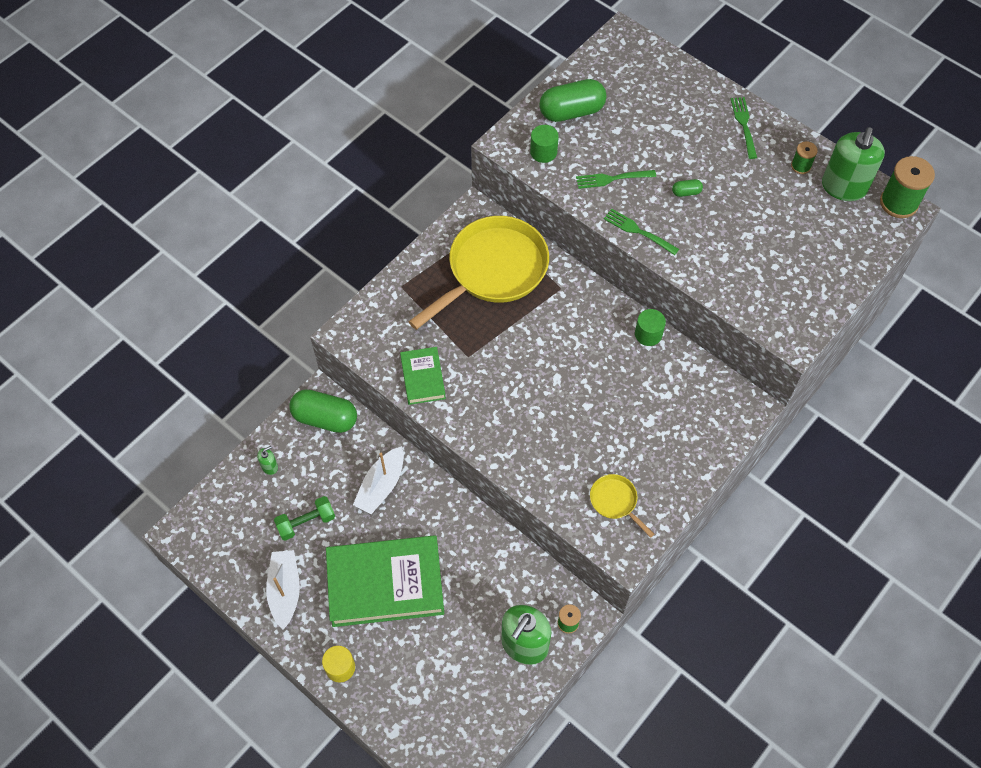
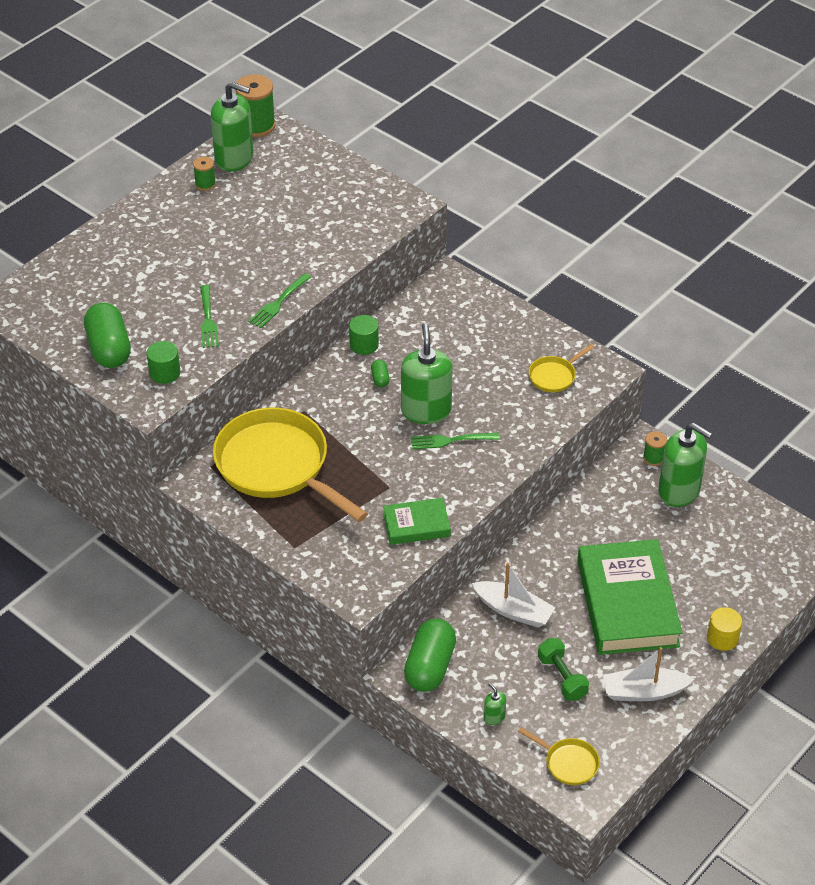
camera: 90 degrees left, 15 degrees down
(218, 523) = (568, 763): none -> yellow pan
(563, 386) = (426, 410): none -> green soap dispenser
(686, 192) = (231, 266): green capsule -> green capsule (380, 379)
(744, 125) = (147, 219): green fork -> green fork (451, 440)

